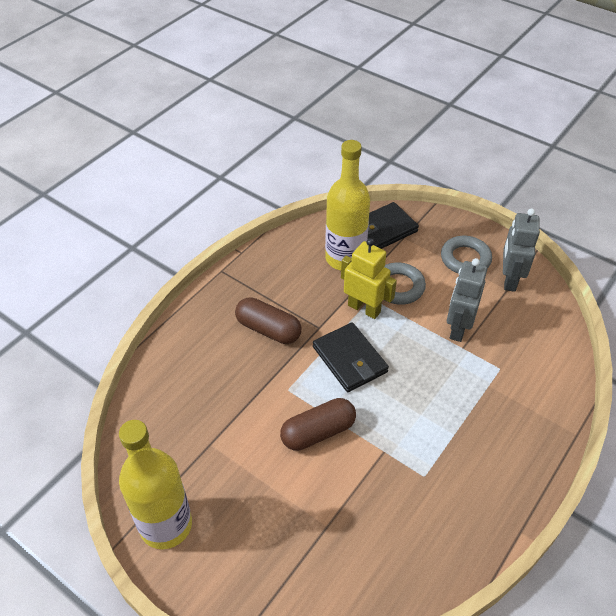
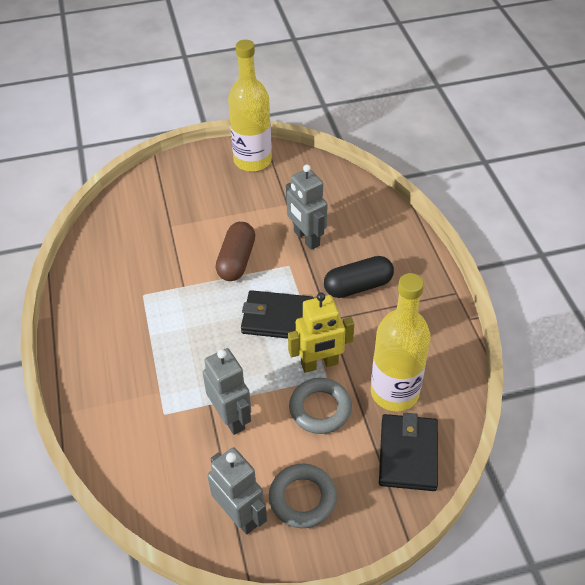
camera: 130 degrees right, 0 degrees up
(244, 397) = (306, 238): none -> grey robot
(268, 329) = (358, 286): brown capsule -> black capsule

